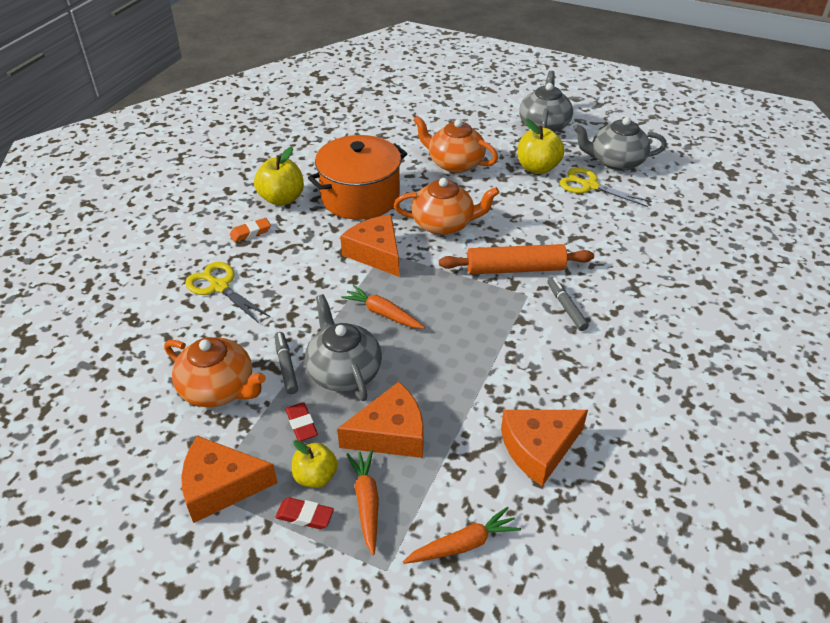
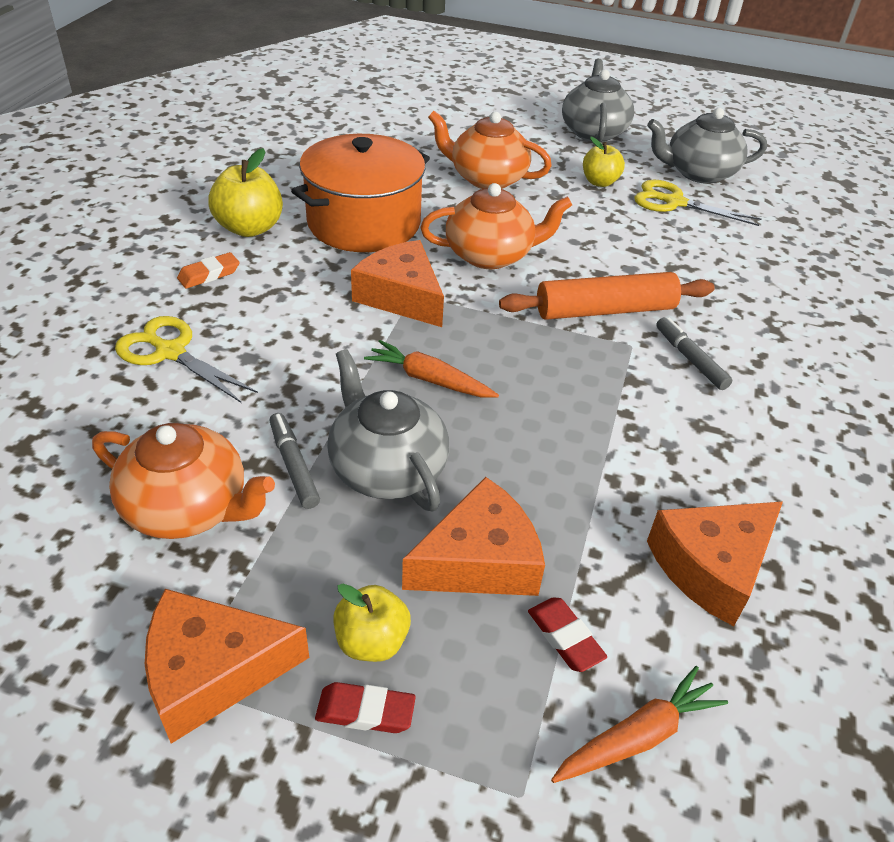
camera: 10 degrees left, 0 degrees up
(301, 424) = (333, 556): red eraser -> red eraser (565, 637)
(366, 502) = (464, 678): orange carrot -> none
(537, 168) = (599, 182): yellow apple -> yellow apple, size x0.66

